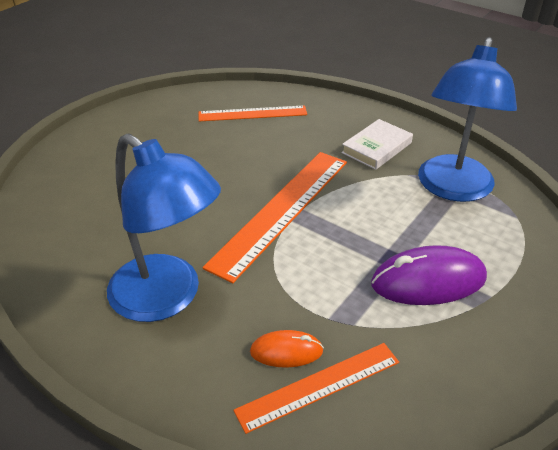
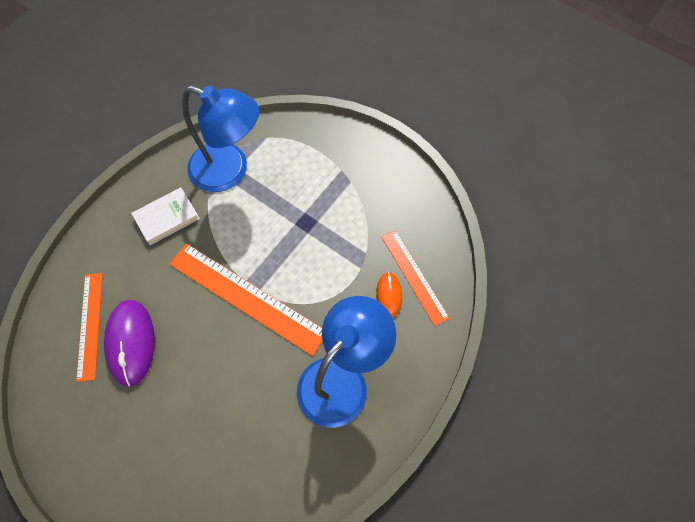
camera: 90 degrees left, 25 degrees up
(376, 148) = (167, 218): white book -> white book turned 75 degrees counterclockwise
(428, 281) = (327, 203): purple mouse -> purple mouse (131, 343)

